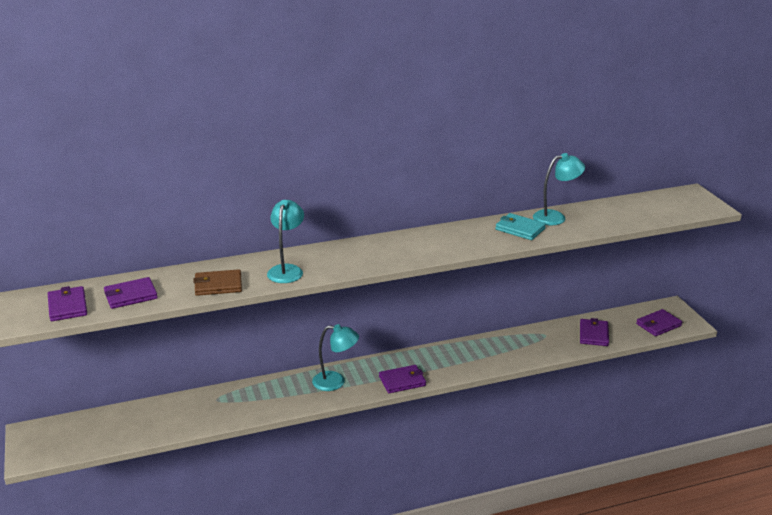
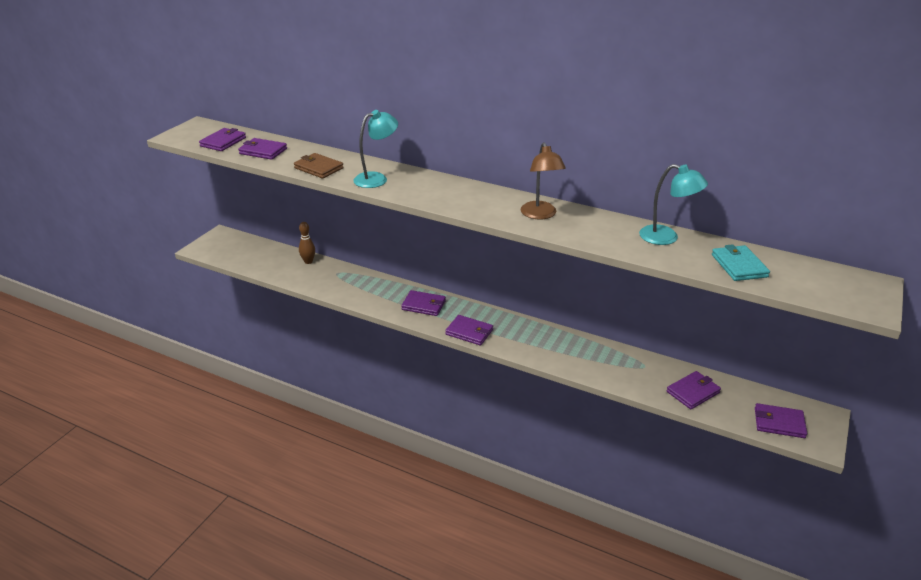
camera: 45 degrees right, 5 degrees up
(171, 405) = (308, 261): none -> brown bowling pin
(335, 382) = (424, 305): turquoise lamp -> purple wallet
(457, 239) = (540, 215): none -> brown lamp
(520, 229) = (611, 232): turquoise wallet -> turquoise wallet (739, 266)

